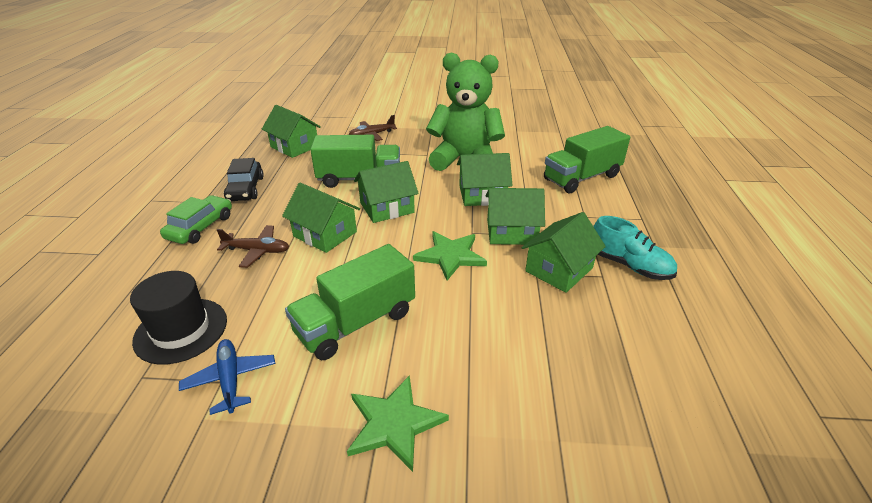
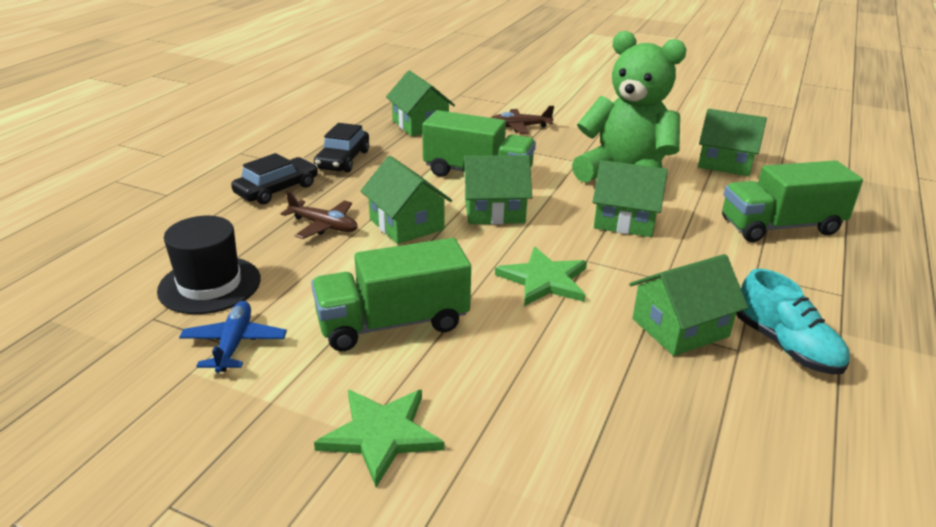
camera: 20 degrees right, 5 degrees down
(200, 227) = (277, 189): green car -> black car
(511, 232) = (640, 270): green house -> green house (725, 163)

